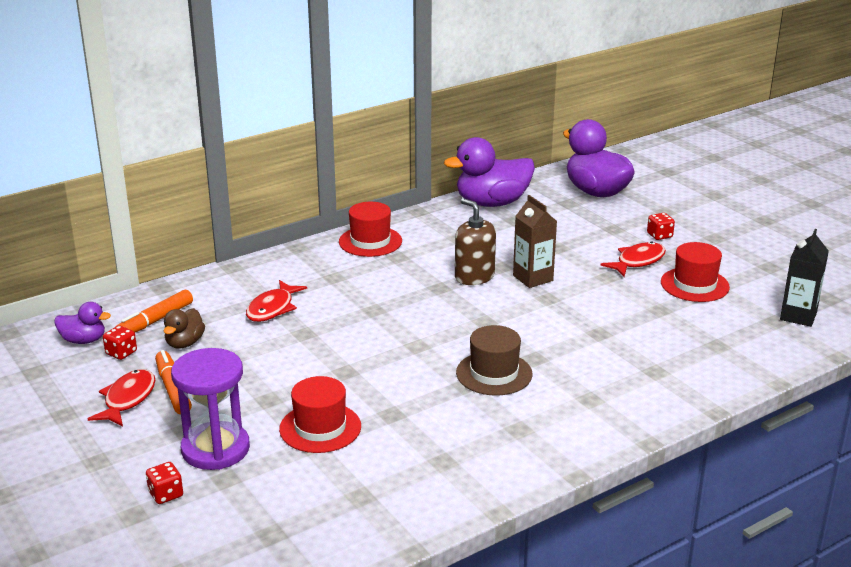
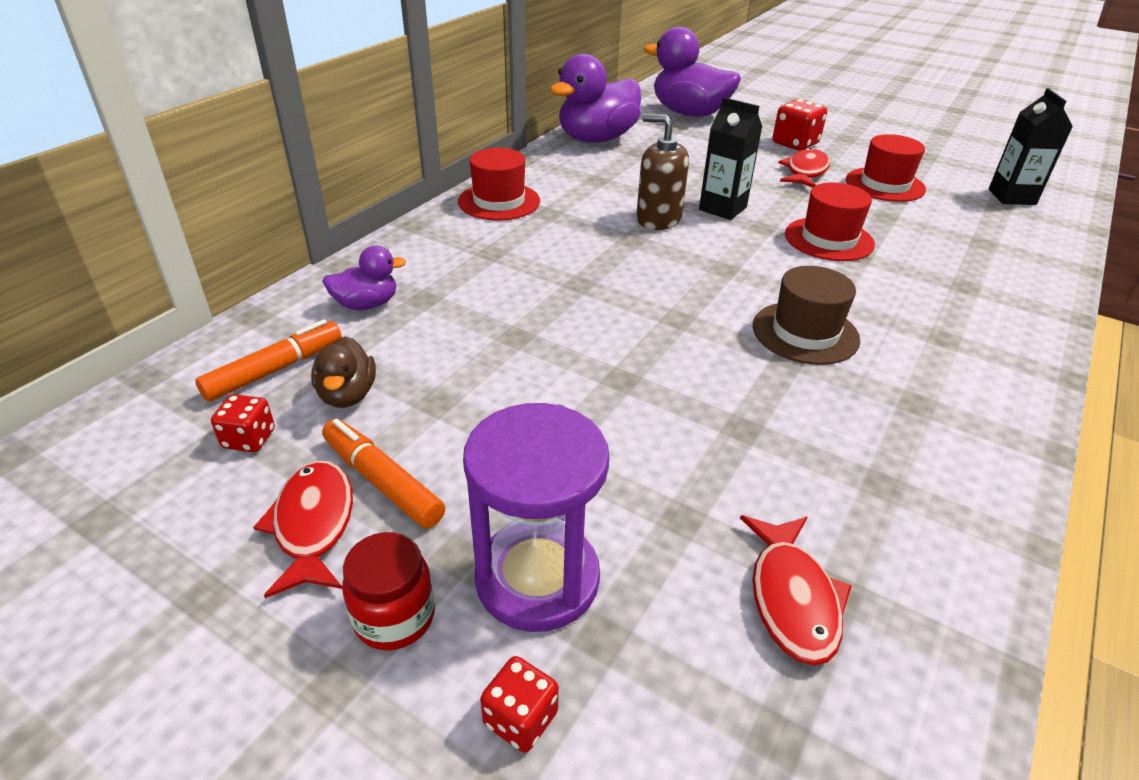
camera: 25 degrees left, 10 degrees up
(84, 340) = (167, 433): purple duck -> purple duck (366, 304)
(139, 445) = (394, 617): none -> red jar
(155, 321) = (275, 370): orange marker -> orange marker turned 150 degrees counterclockwise
(272, 308) = (443, 311): red fish -> red fish (792, 598)
(320, 428) = (667, 482): red hat -> red hat (829, 239)
(533, 278) = (722, 208): brown carton -> black carton
(659, 235) = (795, 144): red dice -> red dice, size x1.65

